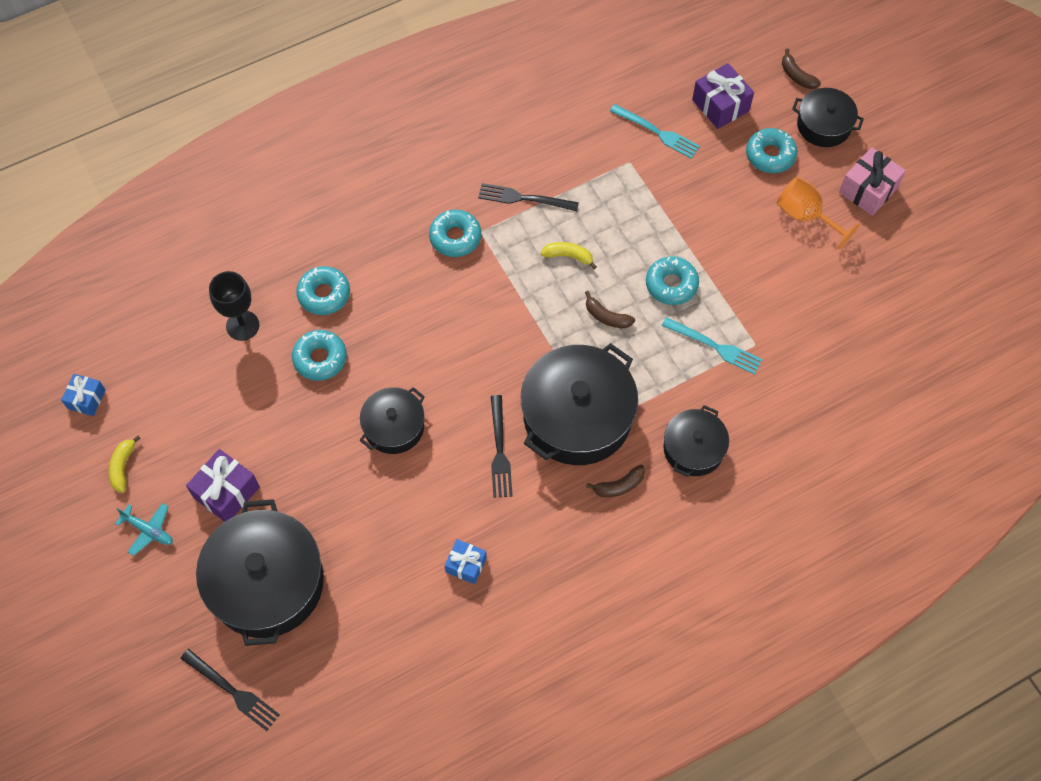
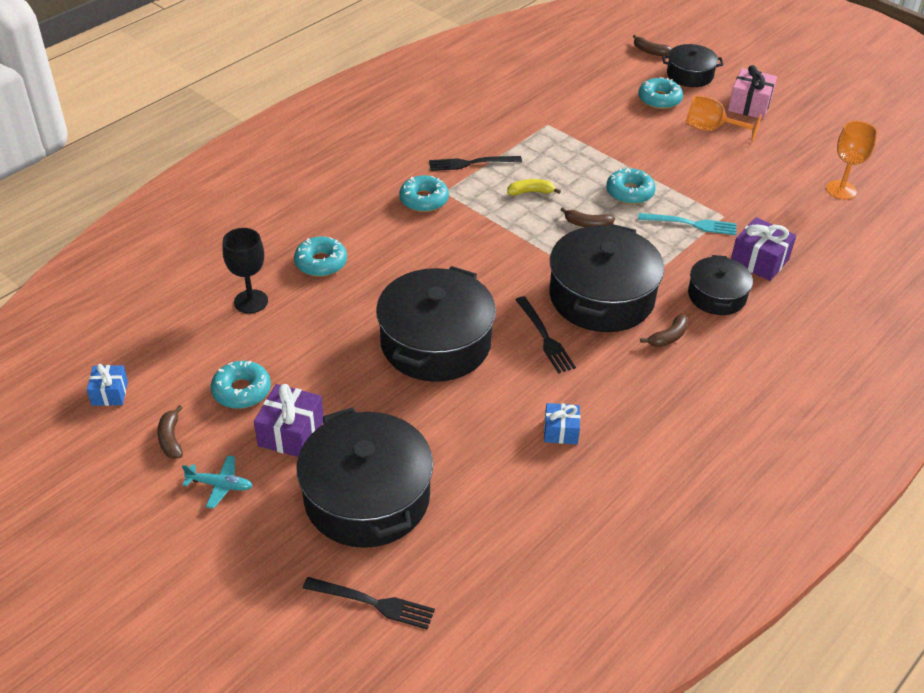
camera: 20 degrees left, 20 degrees down
(123, 467) = (171, 439): yellow banana -> brown banana
(320, 358) = (339, 309): turquoise donut -> turquoise donut (242, 391)
(394, 427) = (436, 343): black pot -> black pot, size x1.80
(658, 132) = (561, 103): turquoise fork -> none
(720, 105) = (601, 78): purple gift -> purple gift (759, 261)
(903, 343) = (841, 190): none -> orange goblet

